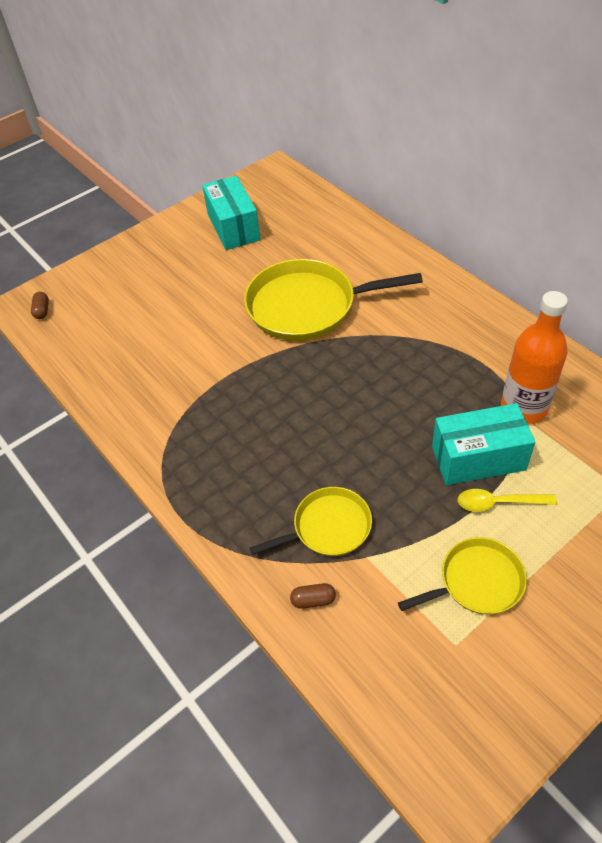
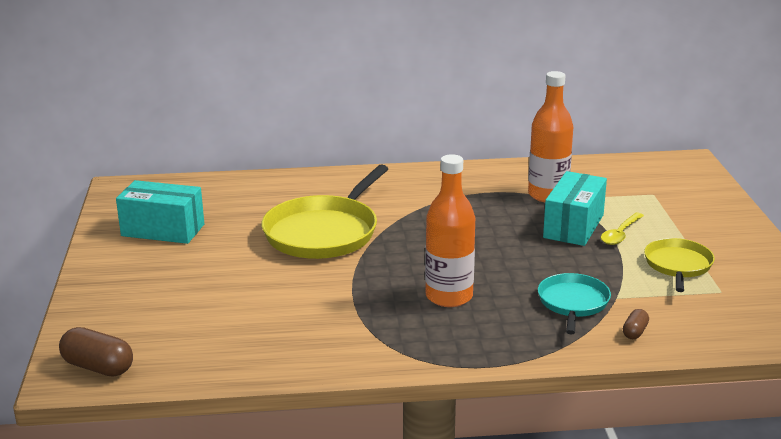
camera: 60 degrees left, 25 degrees down
(42, 311) = (98, 367): brown capsule -> brown capsule, size x1.86
(269, 435) = (449, 296): none -> orange bottle
(328, 527) = (573, 303): yellow pan -> turquoise pan

